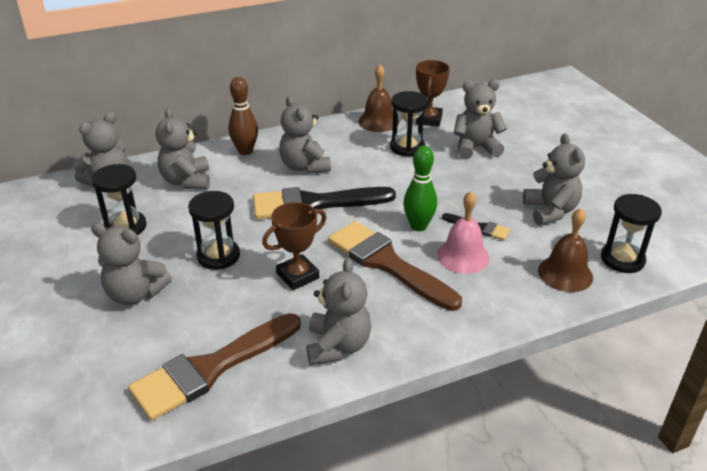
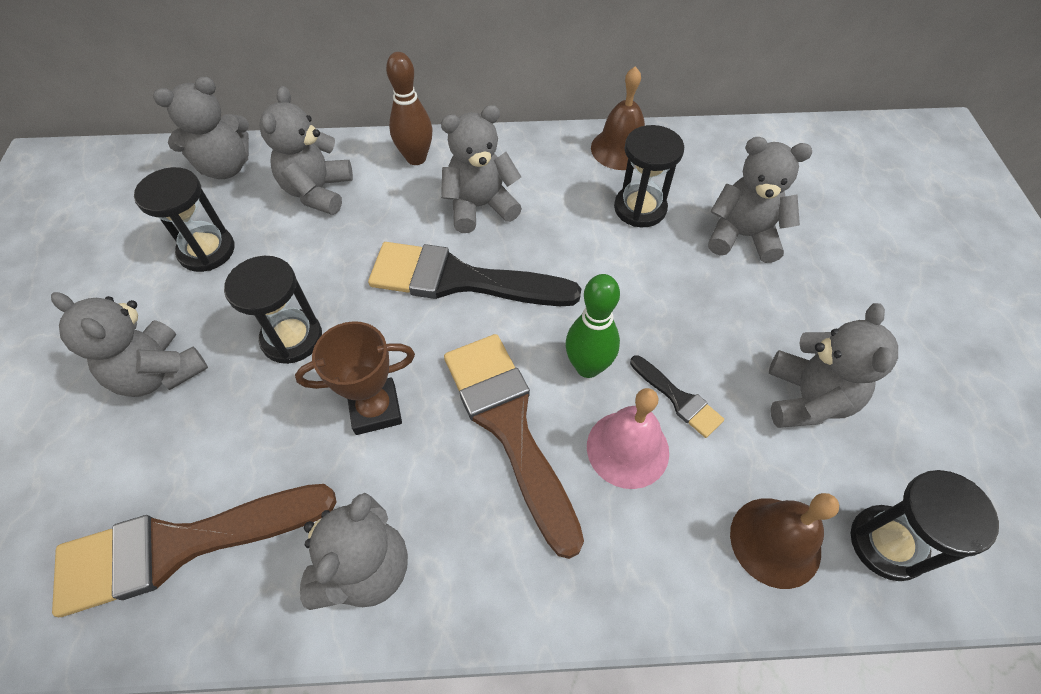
camera: 20 degrees right, 20 degrees up
(304, 166) = (480, 206): grey teddy bear -> grey teddy bear turned 75 degrees clockwise
(429, 119) = (695, 163): brown trophy -> none

